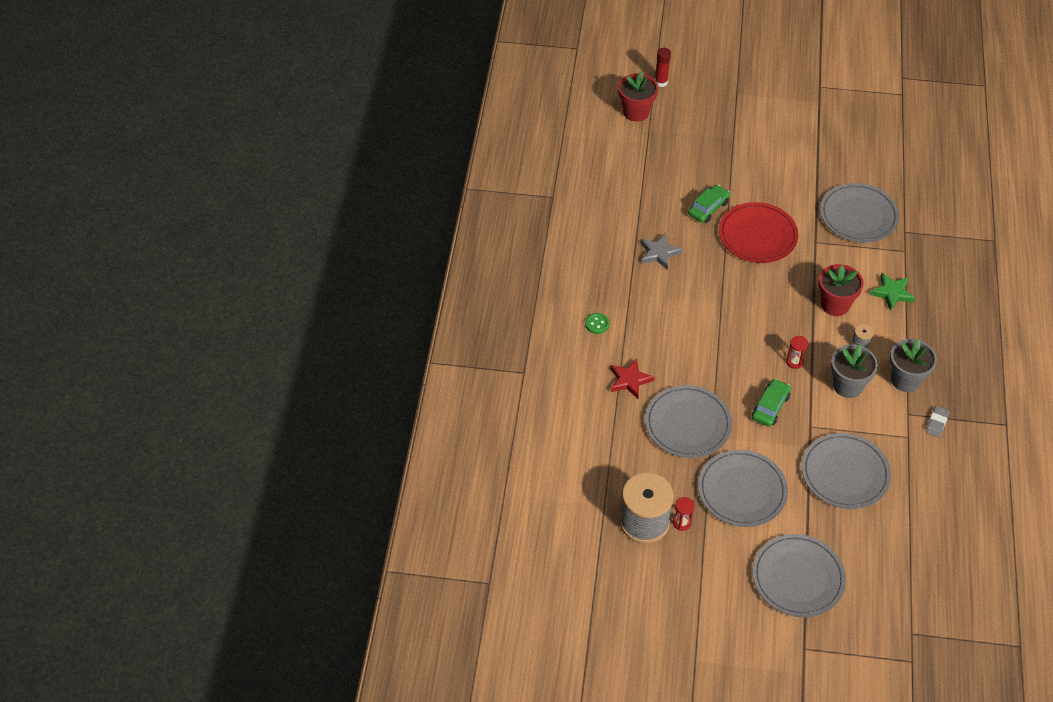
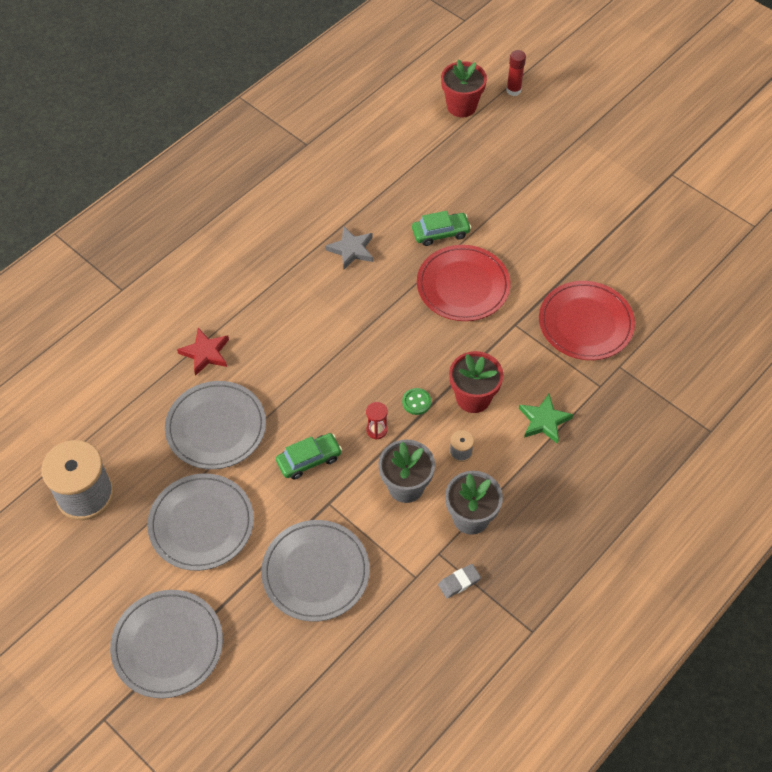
camera: 35 degrees right, 5 degrees up
(597, 324) = (229, 283): green button -> green button (416, 402)
(682, 522) = (117, 517): red hourglass -> none
(858, 216) = (585, 323): grey plate -> red plate

